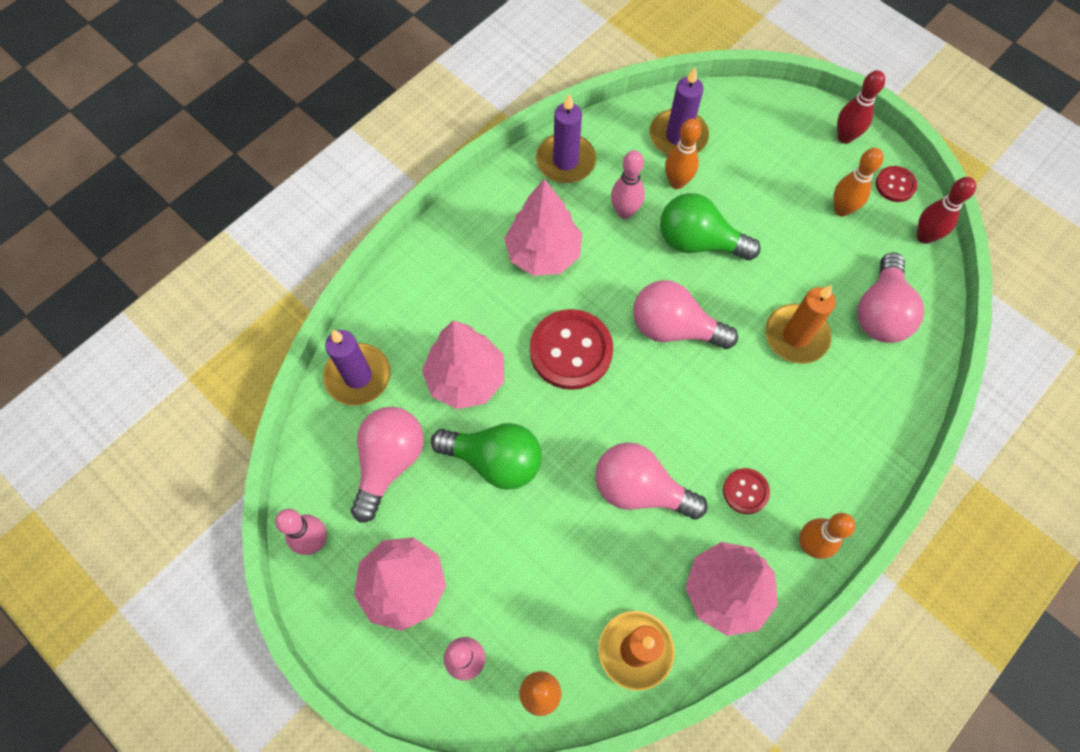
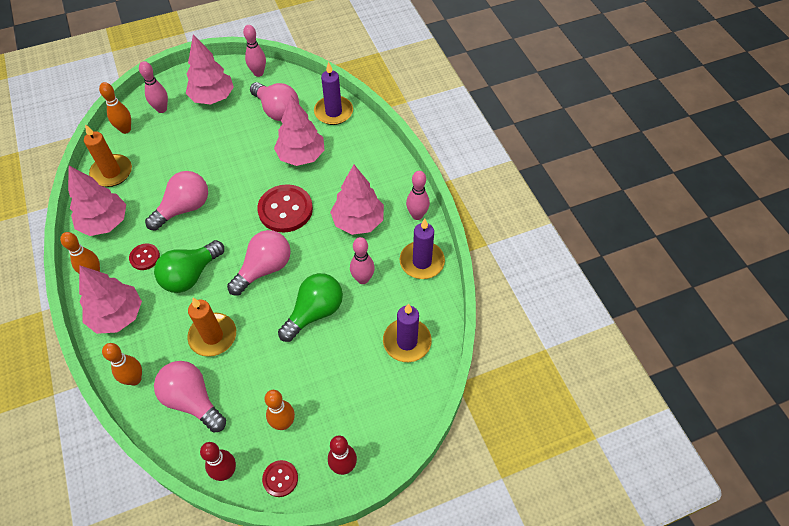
camera: 115 degrees right, 10 degrees down
(495, 460) = (247, 152): green light bulb -> green light bulb (190, 275)
(498, 192) = (417, 215): none -> pink bowling pin
(677, 182) = (368, 322): orange bowling pin -> orange bowling pin (135, 379)
(843, 468) = (117, 315): none -> pink tree

